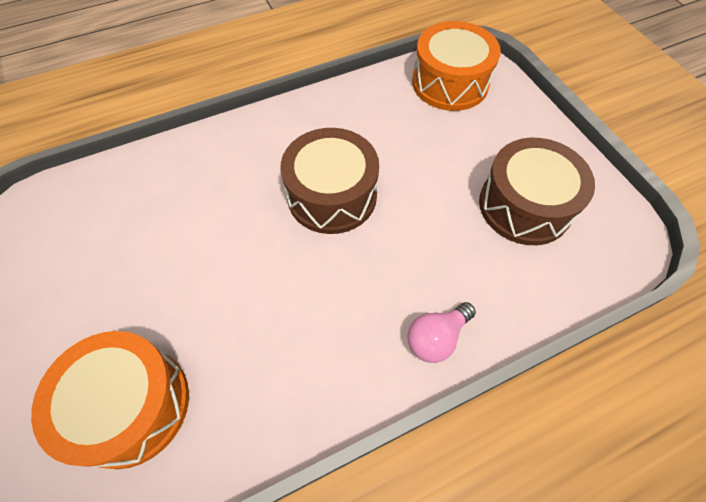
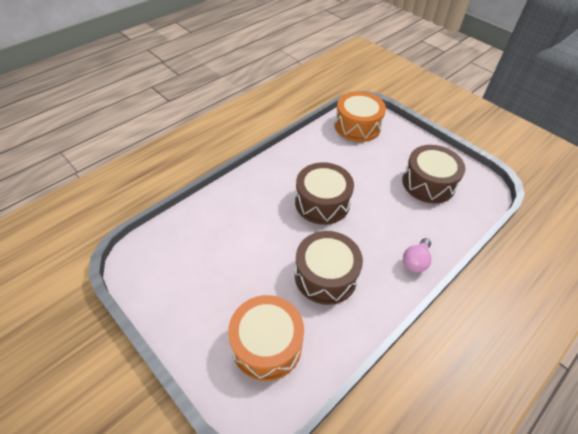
camera: 20 degrees left, 10 degrees down
(276, 319) = (325, 276): none -> brown drum

